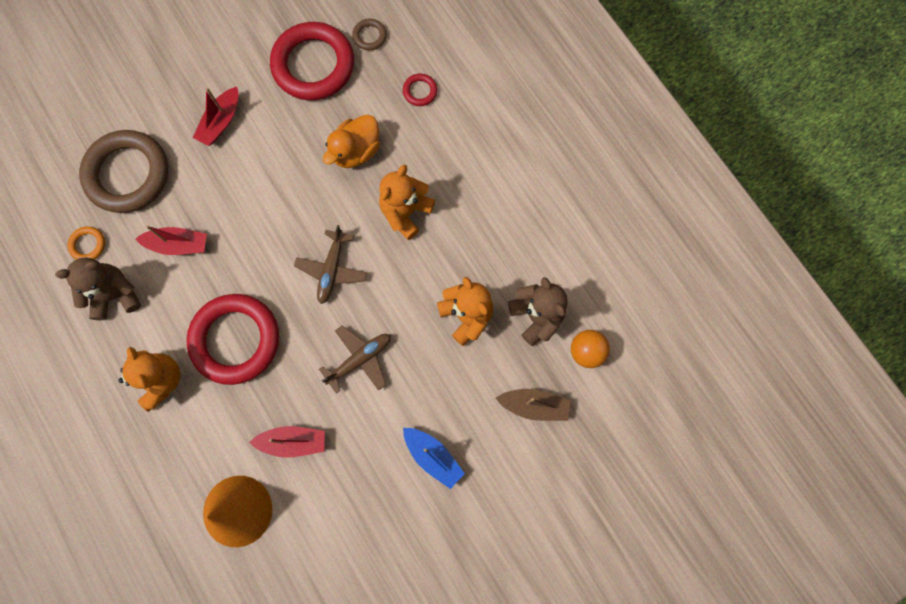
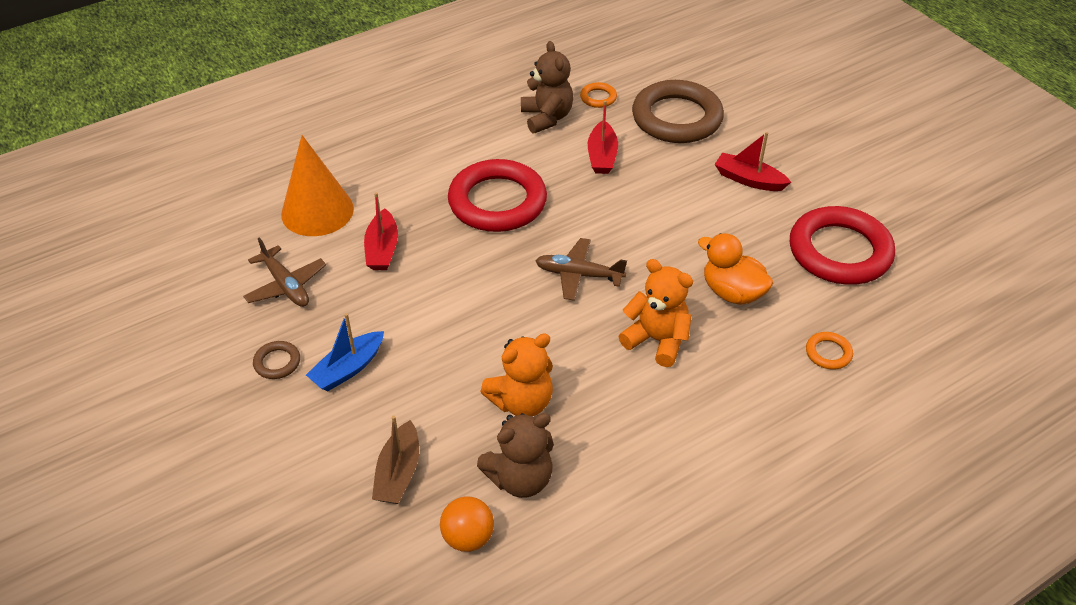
camera: 90 degrees right, 30 degrees down
(161, 380) = (458, 152): orange teddy bear -> none
(360, 359) = (470, 301): brown plane -> brown plane (286, 285)
(369, 36) = (895, 302): brown ring -> brown ring (277, 362)
(420, 91) = (828, 353): red ring -> orange ring

